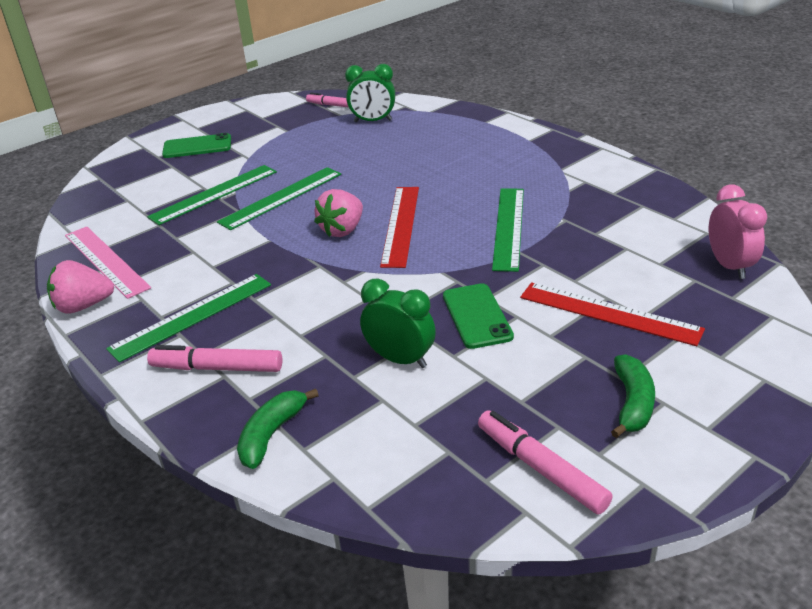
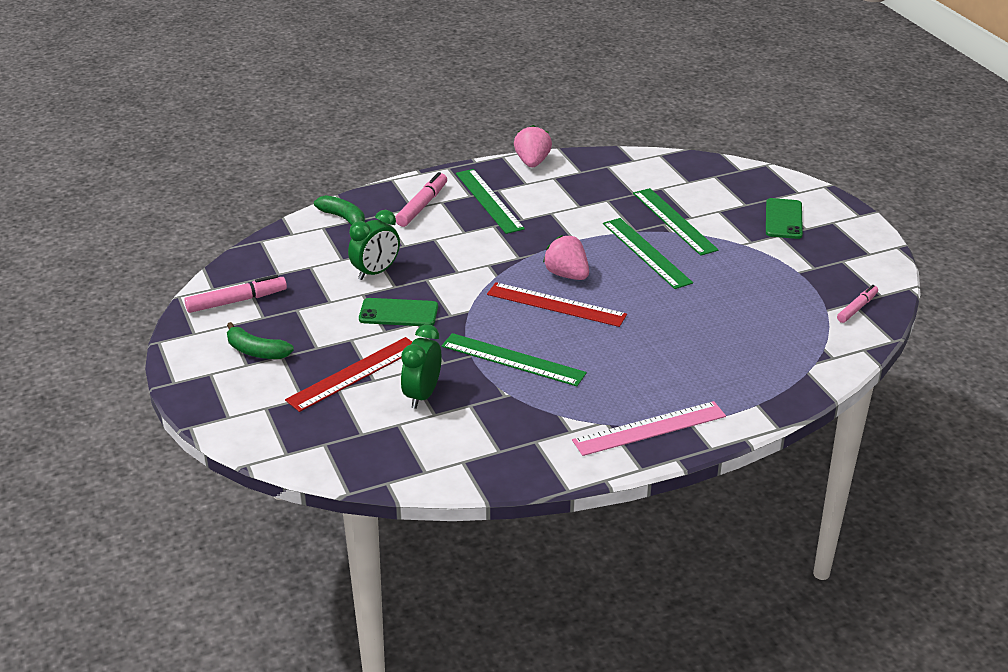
camera: 105 degrees right, 0 degrees up
(106, 261) = (590, 171): pink ruler -> pink ruler (649, 428)
(373, 121) = (797, 328): green clock -> green clock (422, 395)
(729, 266) = (365, 461): pink clock -> none

